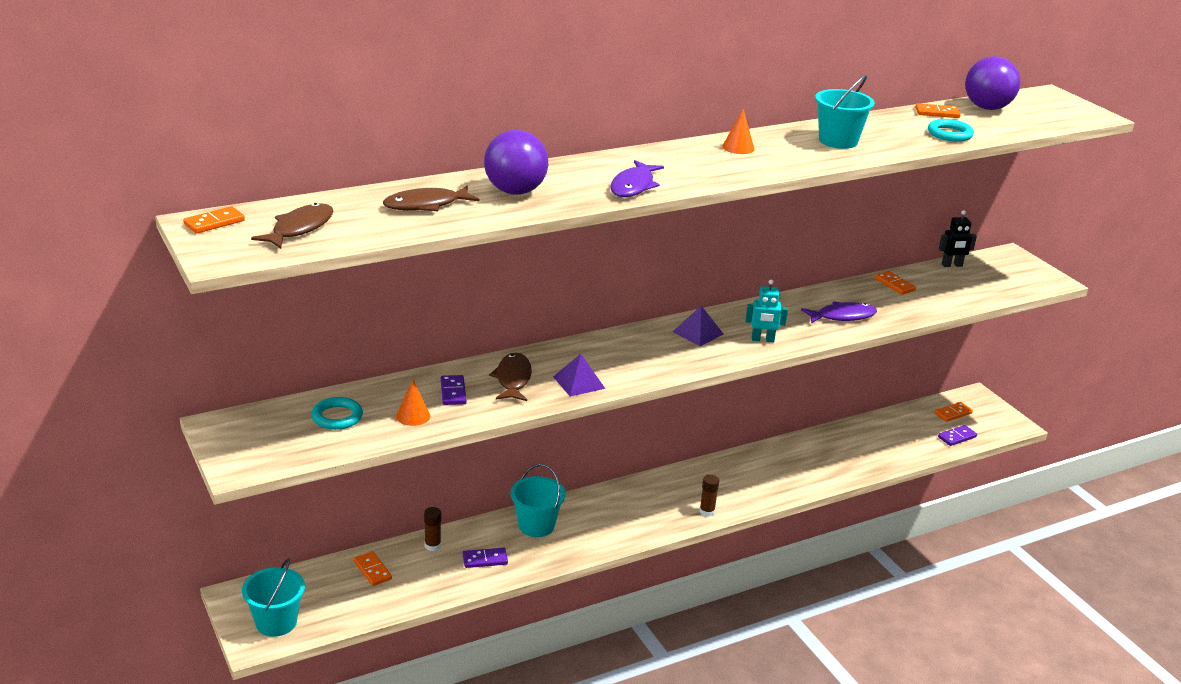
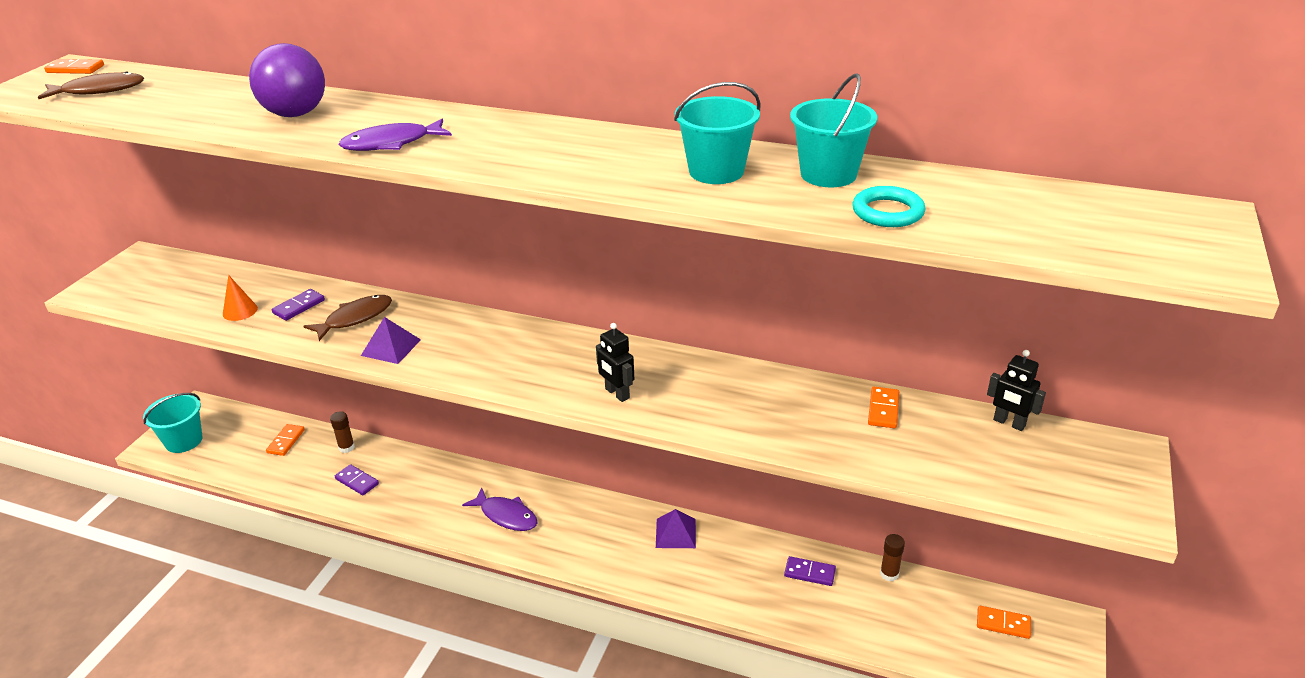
camera: 50 degrees right, 5 degrees up
(337, 417) = (202, 286): turquoise ring -> none
(426, 205) = (211, 102): brown fish -> none
(536, 525) = (432, 478): turquoise bucket -> turquoise bucket (828, 174)
(698, 333) = (573, 355): purple pyramid -> purple pyramid (675, 533)
(707, 511) = (573, 556): brown glue stick -> brown glue stick (889, 574)
(738, 147) = (588, 142): orange cone -> none
(762, 340) = (617, 393): turquoise robot -> black robot
(842, 316) = (748, 413): purple fish -> purple fish (506, 515)
(937, 113) = (941, 182): orange domino -> none
(957, 437) = (962, 653): purple domino -> purple domino (809, 573)
(987, 108) = (1039, 199): purple ball -> none

